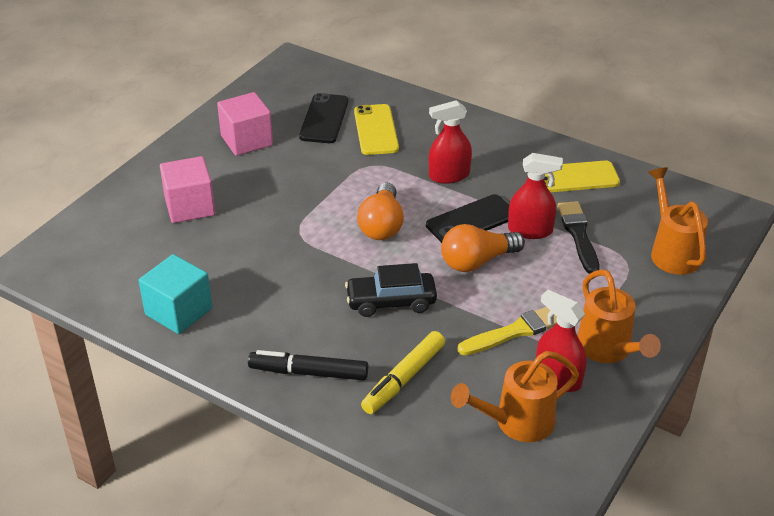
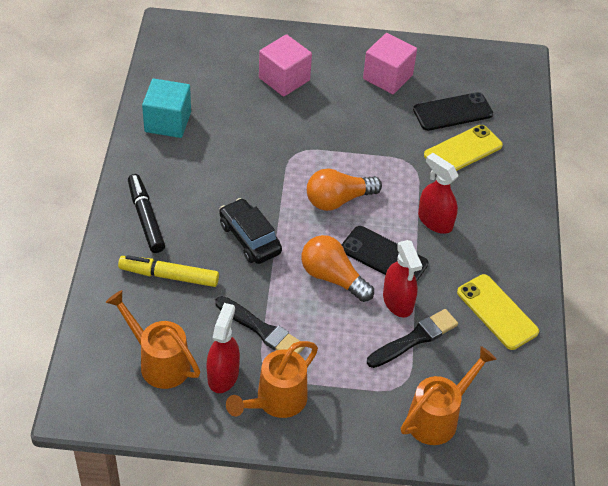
camera: 60 degrees right, 10 degrees up
(515, 331) = (262, 330): yellow brush -> black brush

